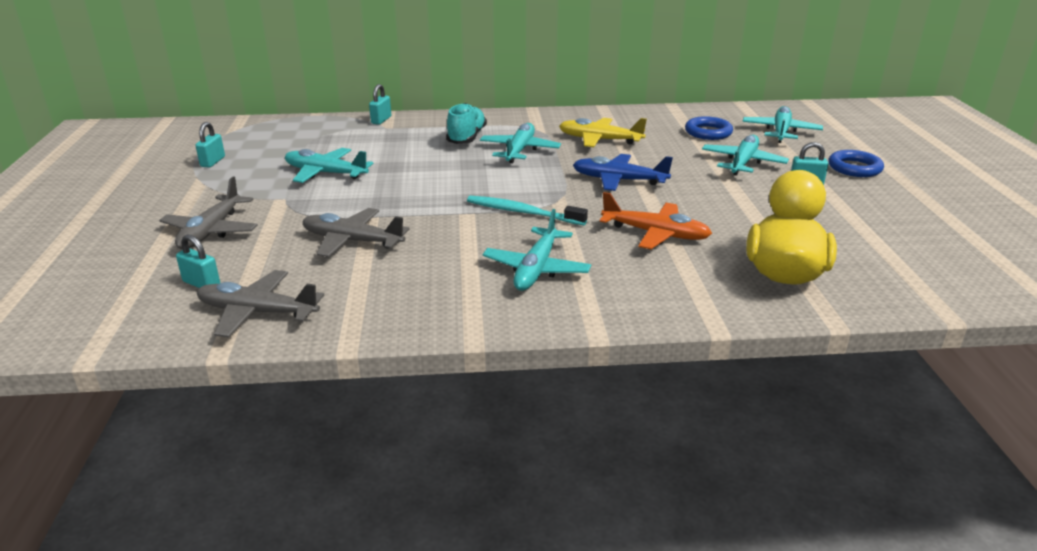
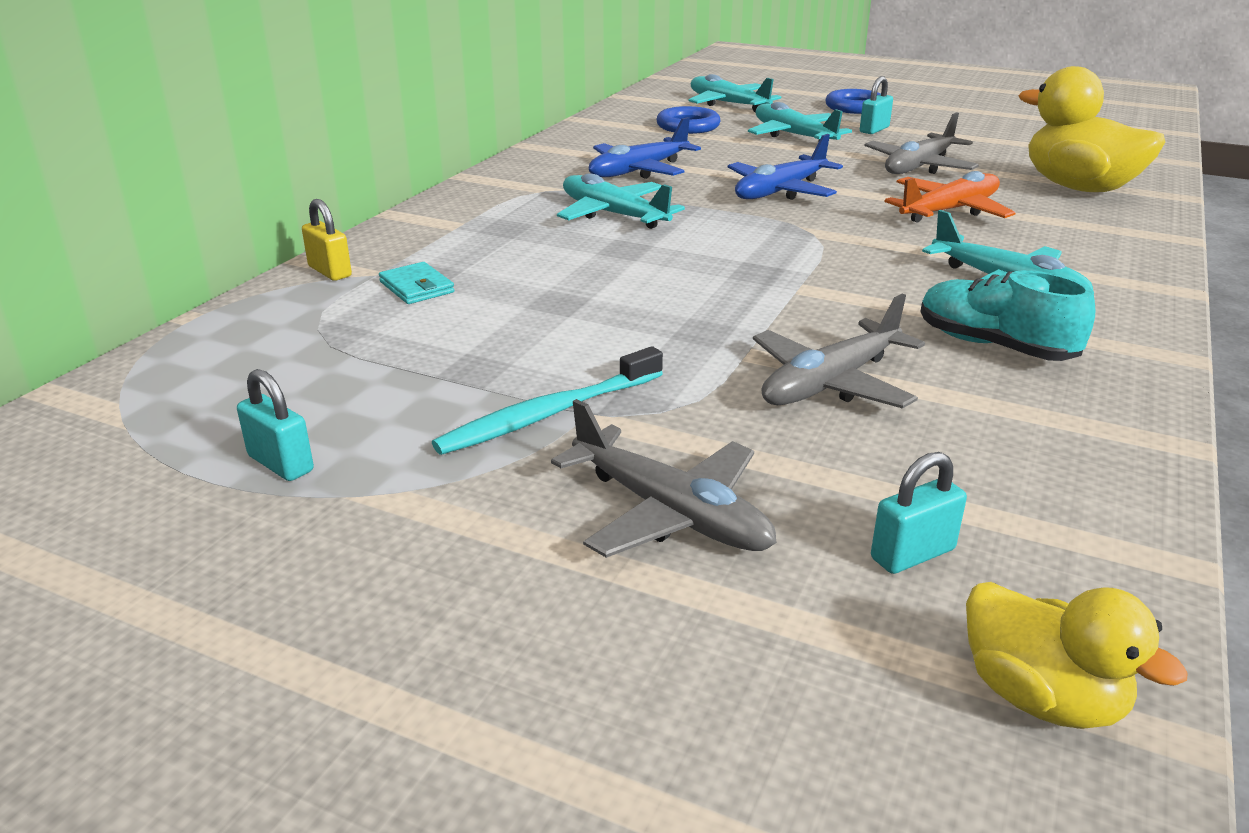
camera: 60 degrees left, 0 degrees up
(110, 323) = (1041, 697): none -> yellow duck
(258, 312) = (1057, 507): grey plane -> grey plane (919, 166)
(326, 173) = (515, 357): turquoise plane -> none
(380, 138) = (416, 287): none -> turquoise wallet
(381, 120) = (330, 271): turquoise padlock -> yellow padlock
(466, 138) = (514, 232): turquoise shoe -> turquoise shoe (994, 346)
(523, 212) = (829, 256): turquoise toothbrush -> turquoise toothbrush (549, 414)
(600, 140) = (639, 171): yellow plane -> blue plane

